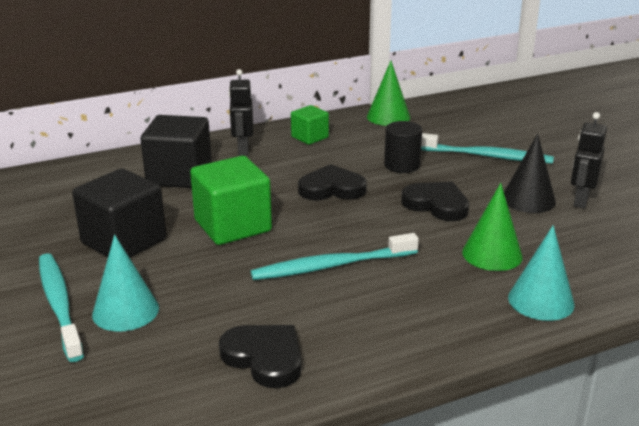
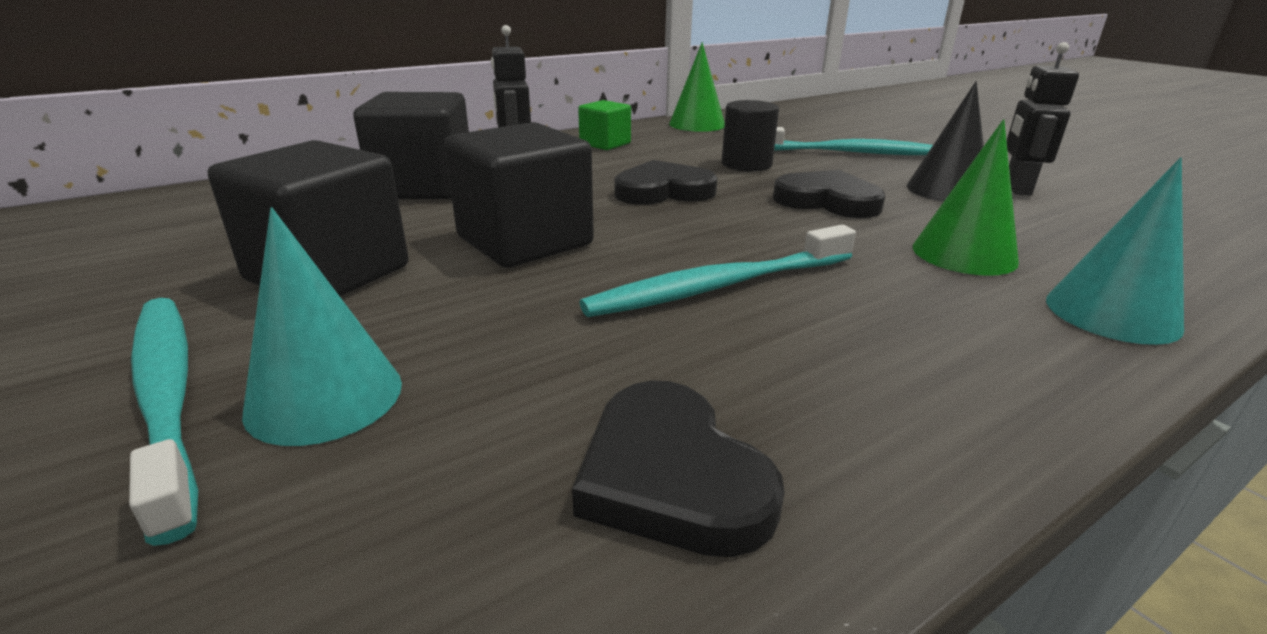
camera: 10 degrees left, 0 degrees up
(232, 226) = (524, 241): green cube -> black cube
(264, 358) = (671, 476): black heart -> black heart turned 150 degrees counterclockwise

